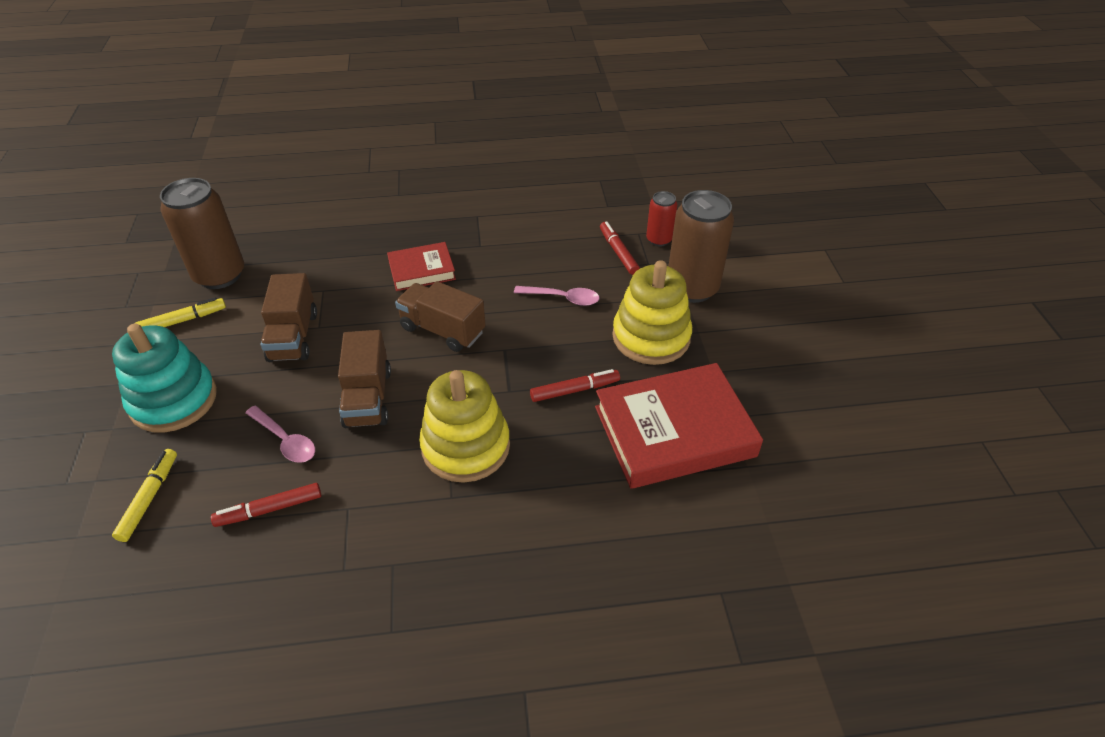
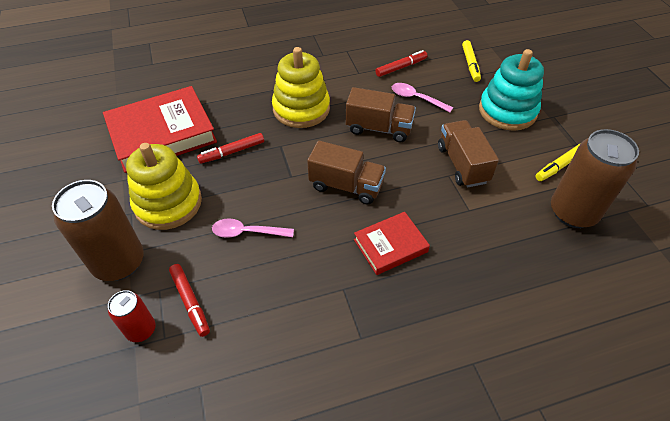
camera: 170 degrees right, 5 degrees up
(368, 398) = (379, 128): brown truck -> brown truck turned 120 degrees clockwise

